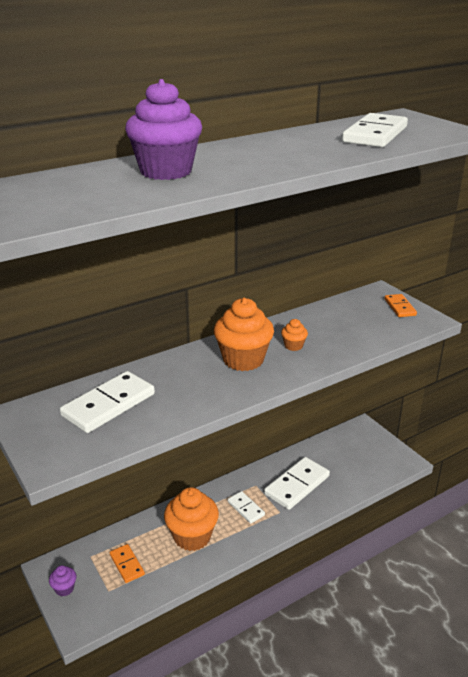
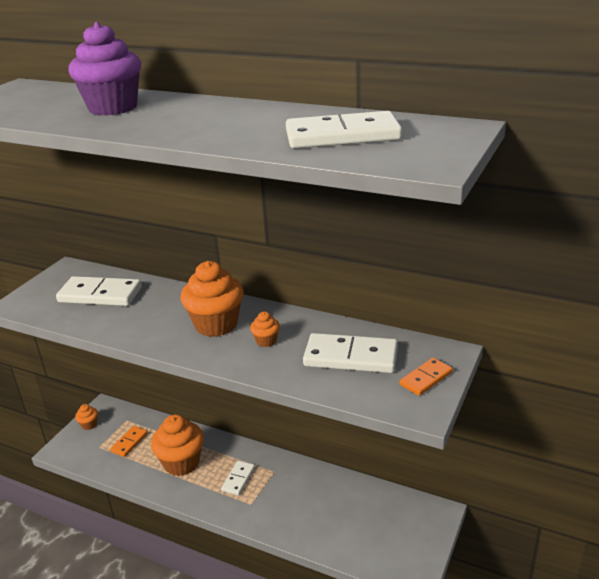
camera: 60 degrees right, 0 degrees up
(64, 588) = (89, 424): purple cupcake -> orange cupcake
(297, 485) = (297, 500): white domino -> white domino (351, 357)

